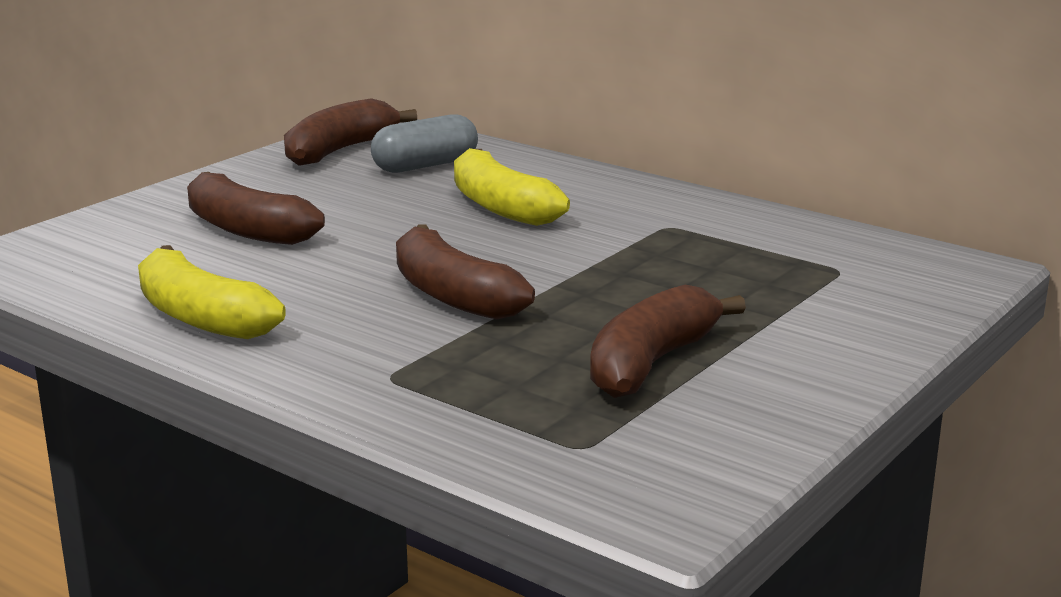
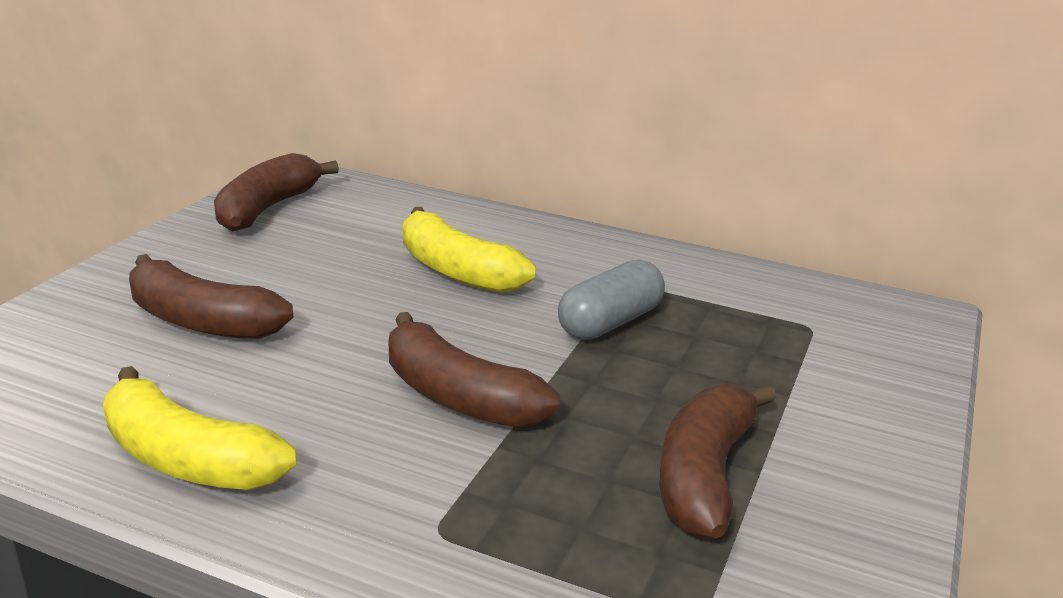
camera: 15 degrees left, 5 degrees up
(425, 165) = (361, 223): grey capsule -> grey capsule (610, 322)

